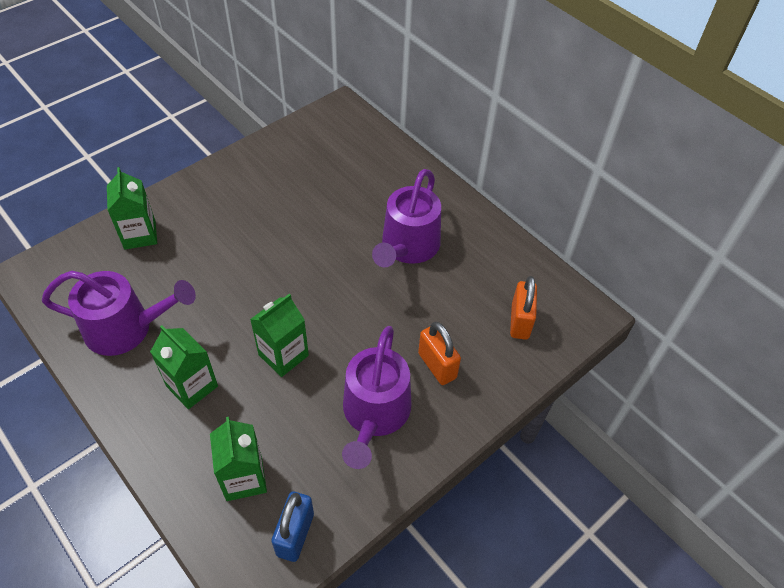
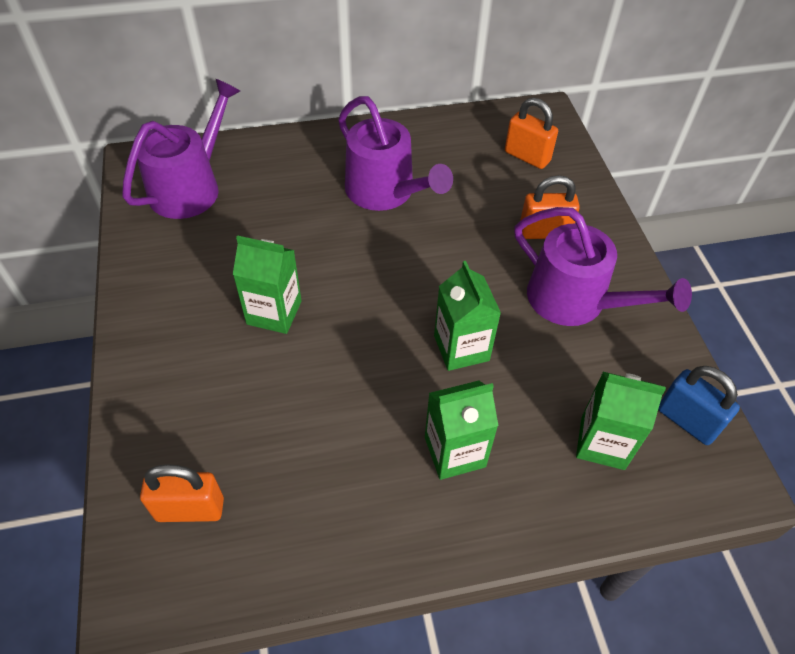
camera: 60 degrees left, 0 degrees up
(91, 269) = (190, 509): none -> orange padlock
(126, 328) = (322, 497): purple watering can -> purple watering can (190, 187)
(140, 235) = (174, 430): green carton -> green carton (274, 312)

